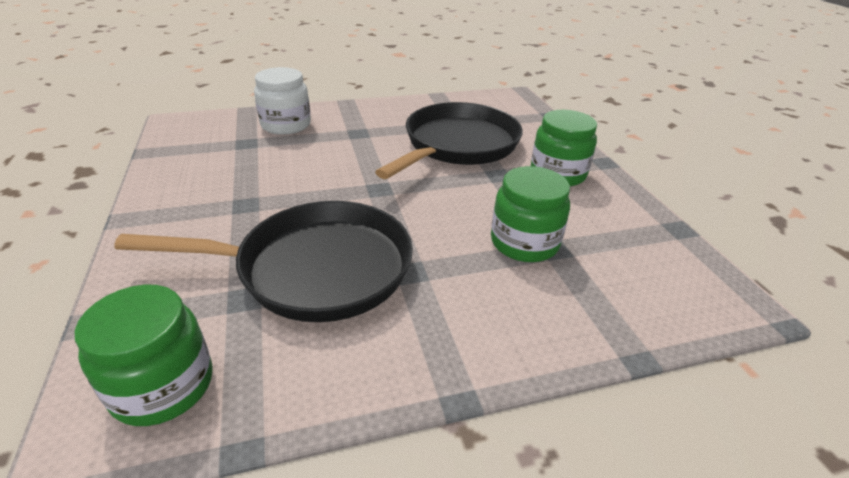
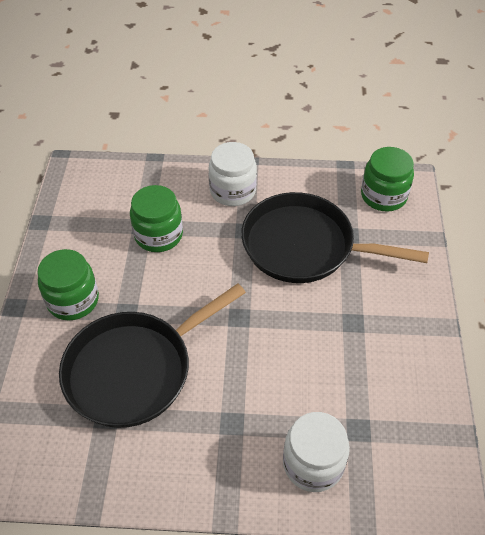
camera: 160 degrees left, 15 degrees up
(459, 327) = (233, 191): none -> white jar

